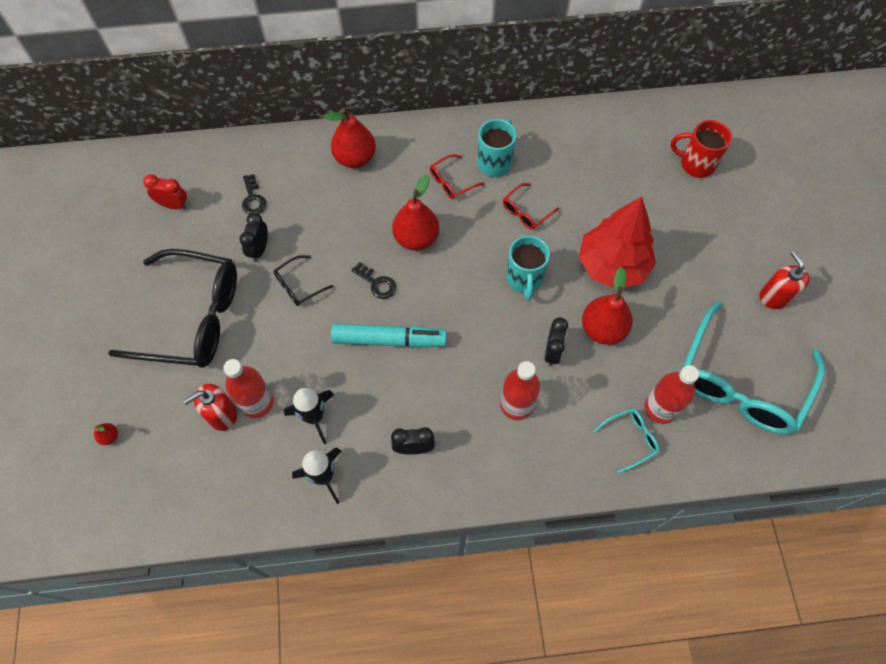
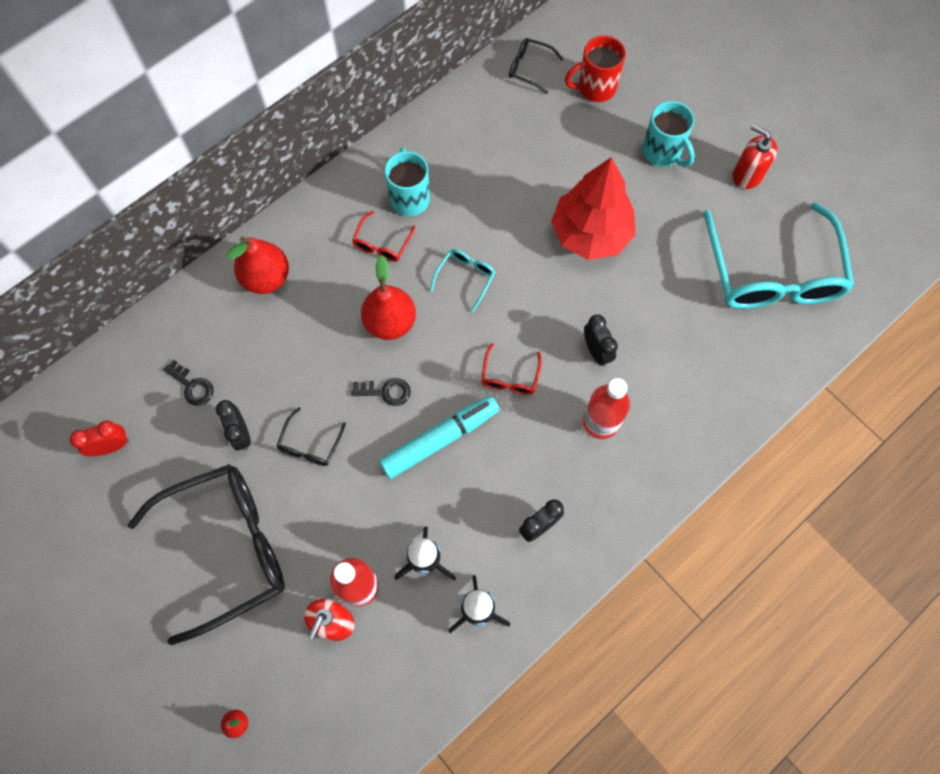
camera: 35 degrees left, 5 degrees up
(524, 279) = (522, 298): turquoise mug -> turquoise mug (663, 152)
(526, 211) = (475, 230): red glasses -> red glasses (510, 376)
(603, 329) = (625, 300): red pear -> none
(630, 439) = (718, 386): turquoise glasses -> turquoise glasses (465, 278)
(654, 123) = (529, 68): none -> black glasses
(660, 408) = (724, 341): red bottle -> none

